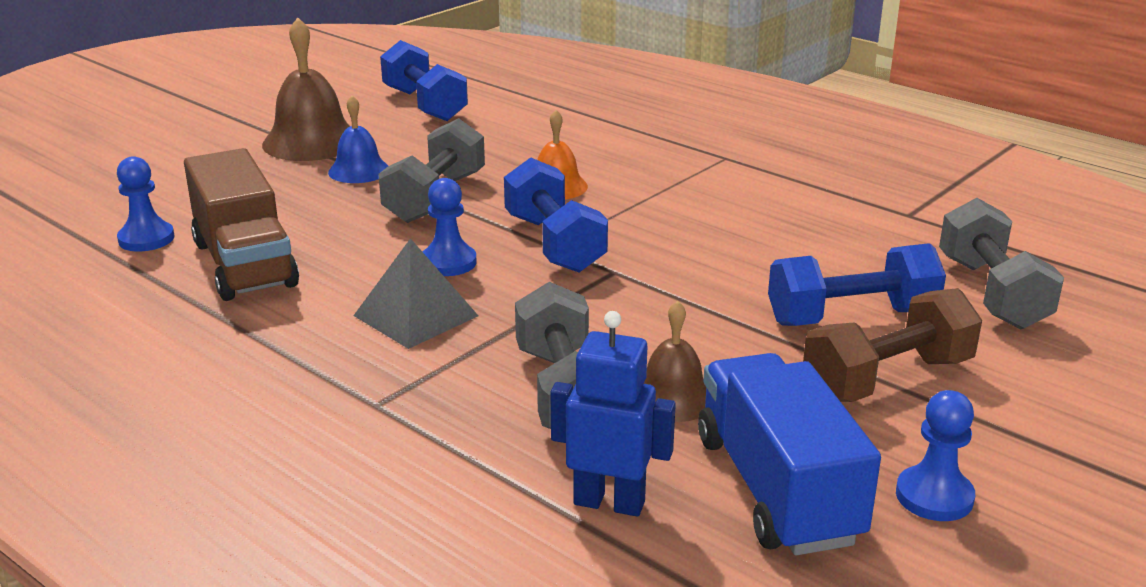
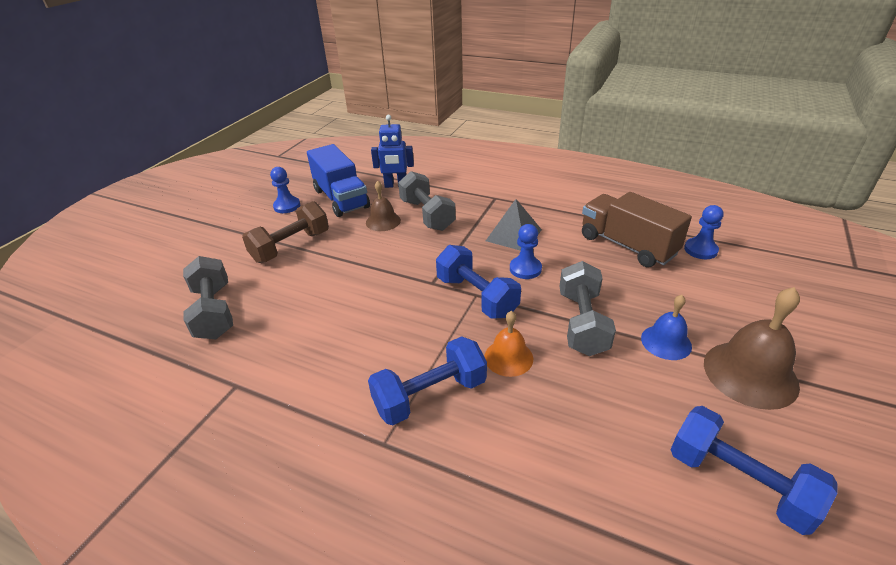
camera: 165 degrees right, 10 degrees up
(851, 317) = (300, 277): blue dumbbell -> blue dumbbell (430, 395)

